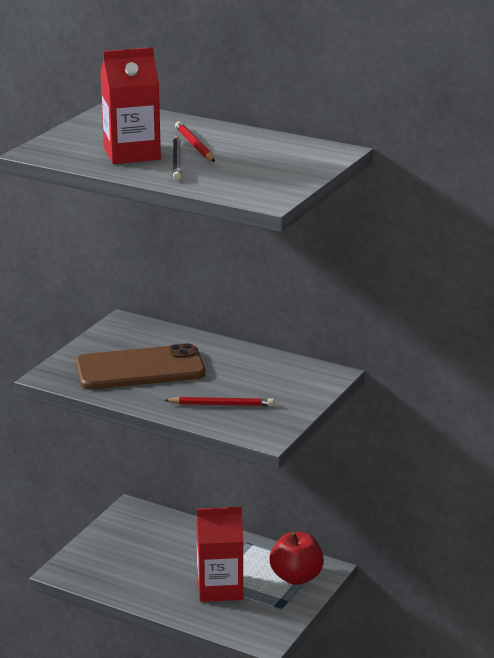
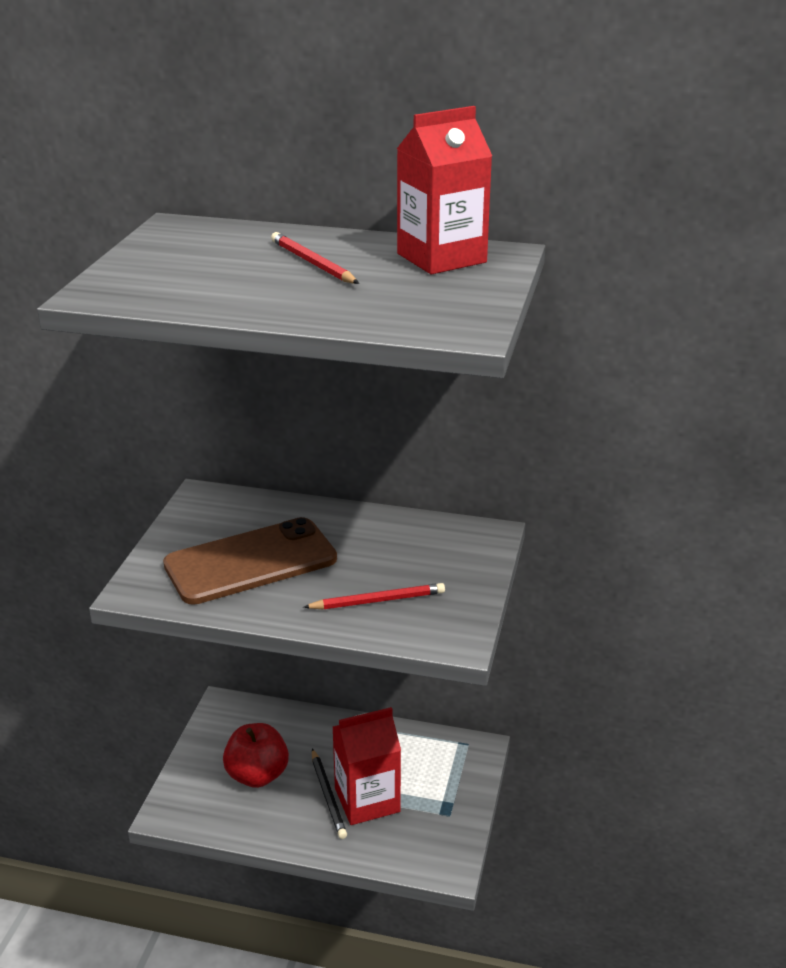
camera: 15 degrees left, 5 degrees up
(132, 153) = (233, 283): red carton -> red carton (441, 258)
(177, 160) = (302, 287): black pencil -> black pencil (328, 796)
(296, 577) = (449, 767): red apple -> red apple (257, 775)

